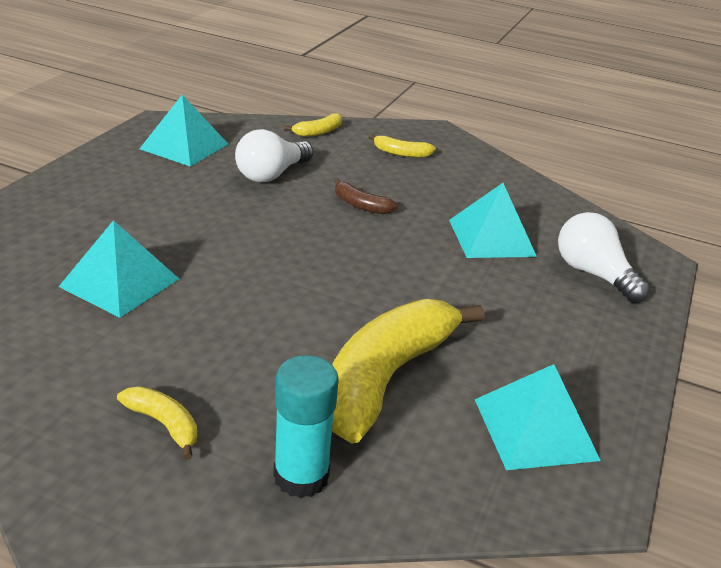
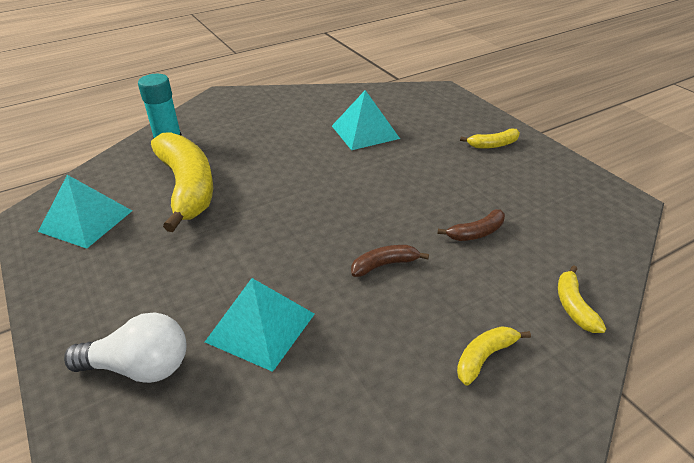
camera: 130 degrees right, 5 degrees up
(164, 424) = (241, 120): yellow banana -> yellow banana (493, 145)
(184, 146) = (560, 201): turquoise pyramid -> none
(271, 174) = (476, 233): white light bulb -> brown banana

